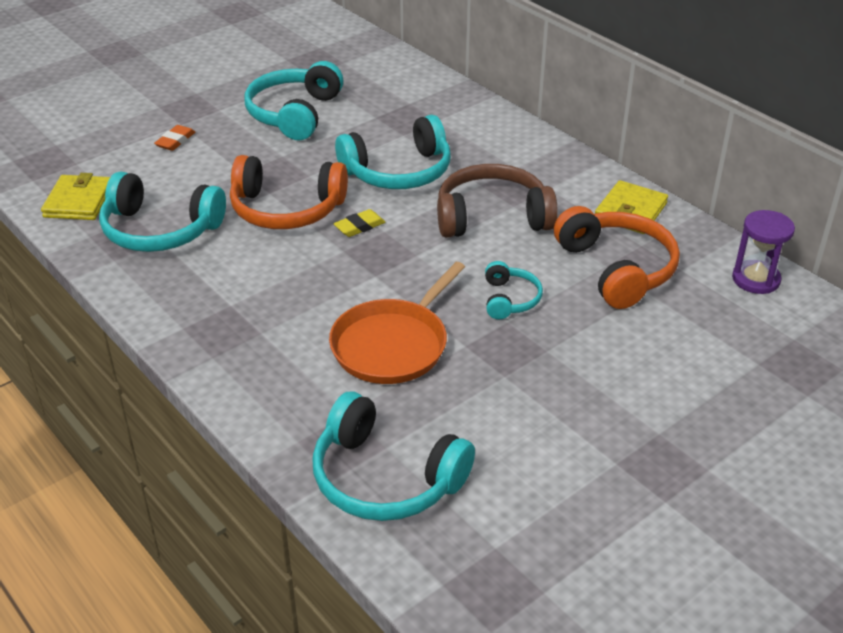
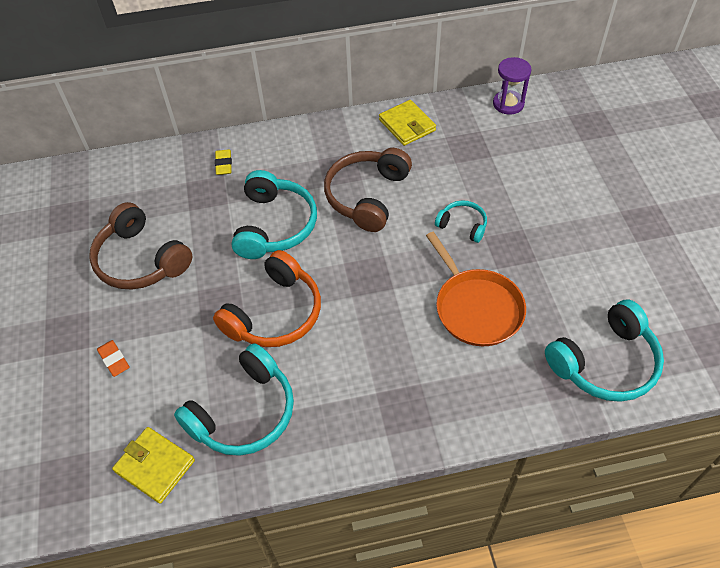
camera: 60 degrees left, 15 degrees up
(294, 114) = (141, 260): turquoise headphones -> brown headphones
(359, 226) = (328, 275): yellow eraser -> yellow eraser (224, 164)
(616, 269) = (462, 159): orange headphones -> none

